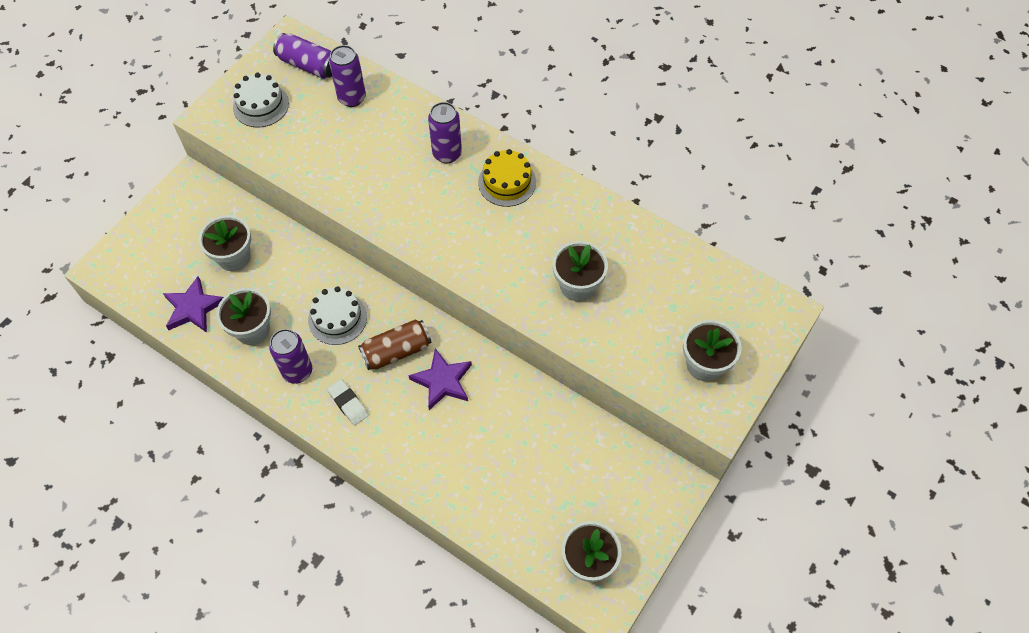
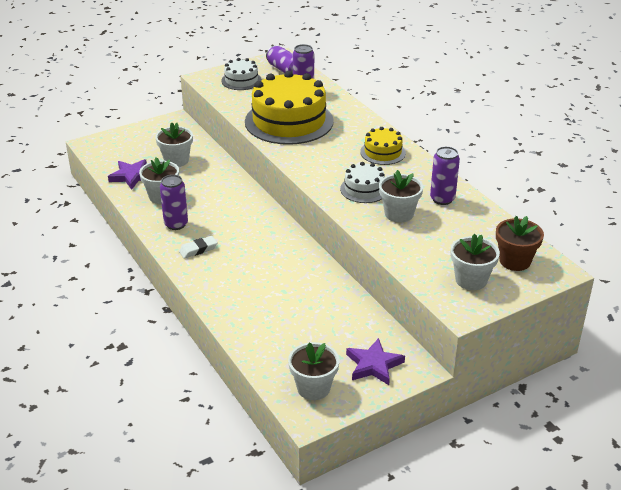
camera: 25 degrees right, 25 degrees down
(337, 318) = (222, 207): white cake -> white cake (364, 189)
(348, 403) = (198, 249): white eraser -> white eraser turned 75 degrees clockwise
(365, 165) = (289, 121): none -> yellow cake
(396, 351) = (251, 234): brown can -> none
(442, 381) = (273, 258): purple star -> purple star (374, 365)
(447, 154) = (349, 129): purple can -> purple can (442, 199)
(735, 314) = (515, 261): none -> brown flower pot

